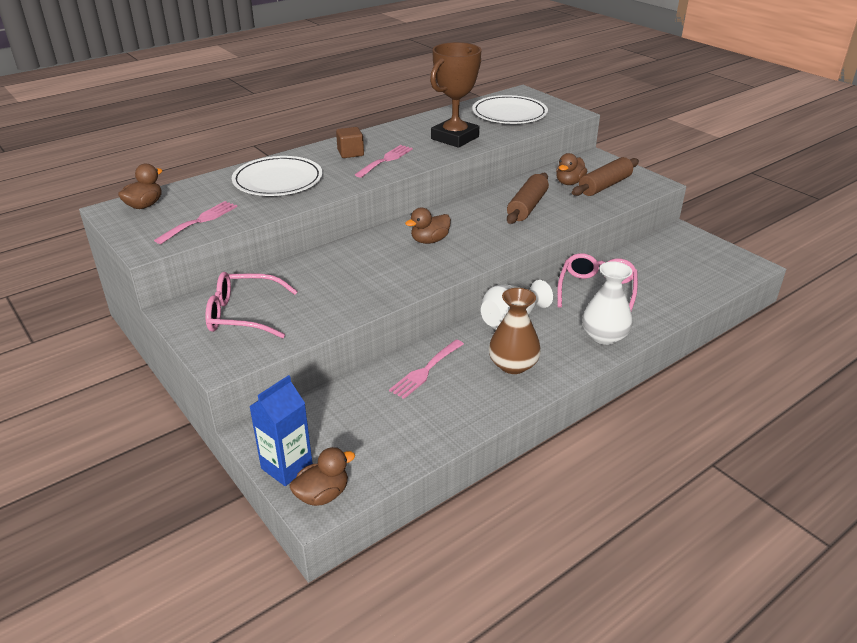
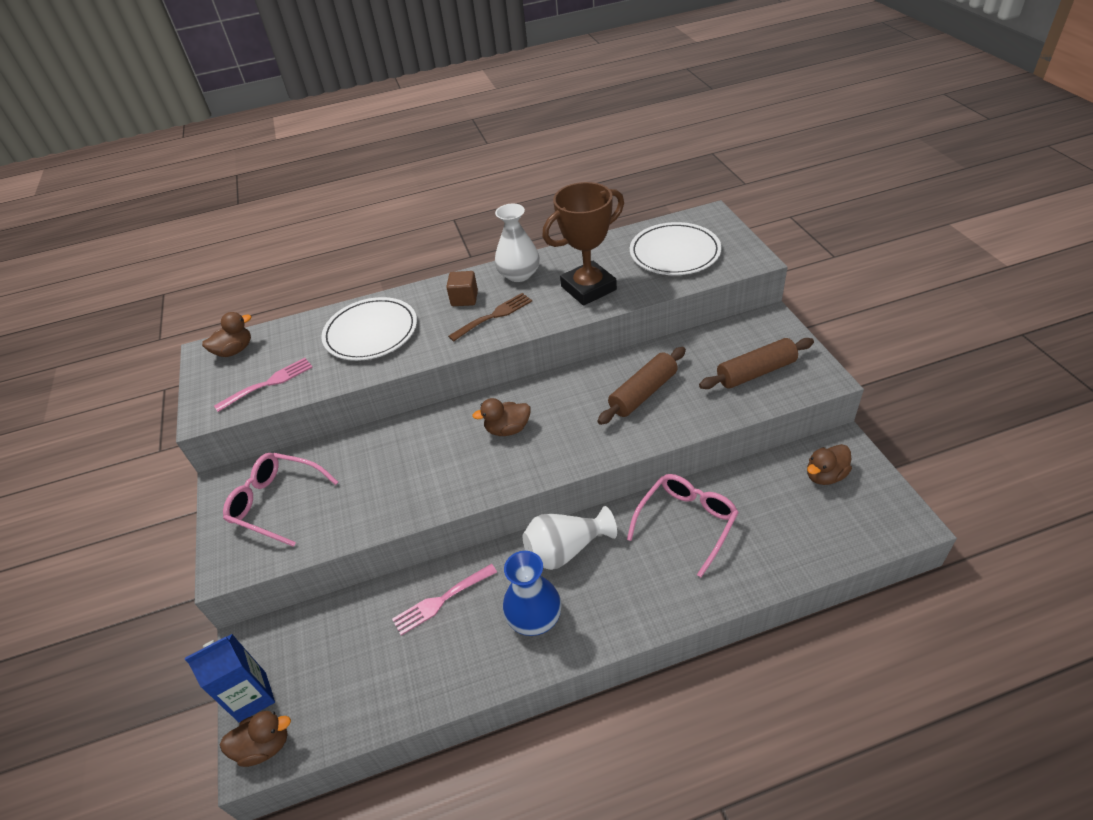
camera: 25 degrees right, 10 degrees up
(386, 160) = (494, 316): pink fork -> brown fork
(513, 365) = (534, 617): brown vase -> blue vase
(569, 182) = (714, 360): brown duck -> brown duck (825, 475)
(604, 336) = (658, 599): white vase -> white vase (519, 274)

